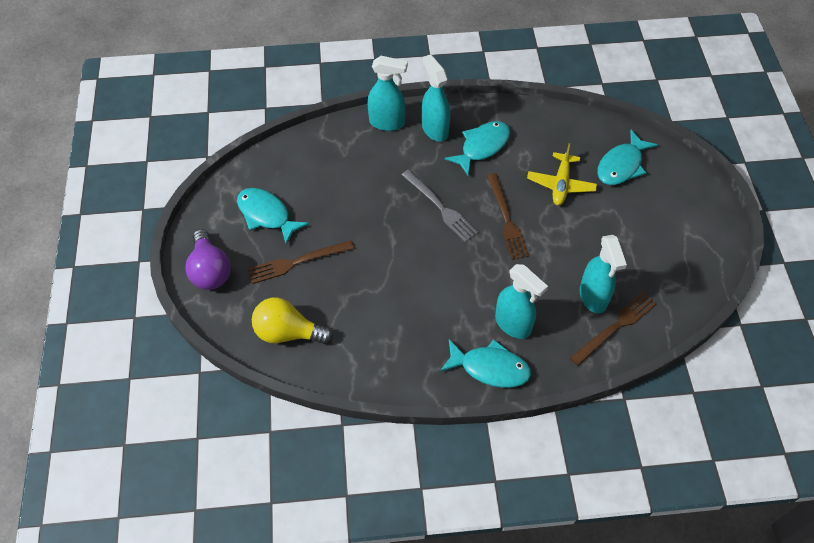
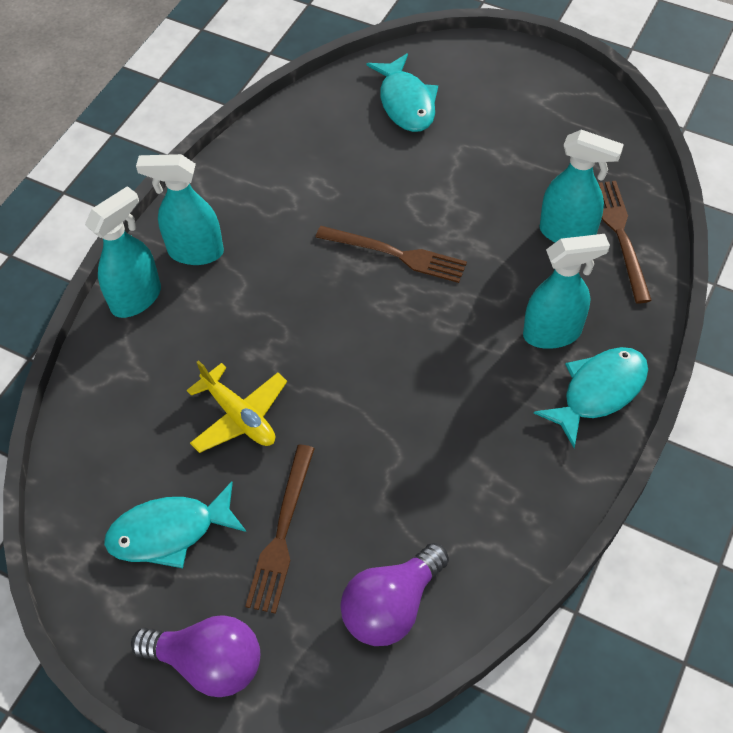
camera: 55 degrees left, 0 degrees up
(288, 332) = (391, 606): yellow light bulb -> purple light bulb
(440, 207) = (323, 313): grey fork -> none
(482, 147) = (266, 218): turquoise fish -> none
(561, 184) = (387, 173): yellow plane -> yellow plane (239, 416)

